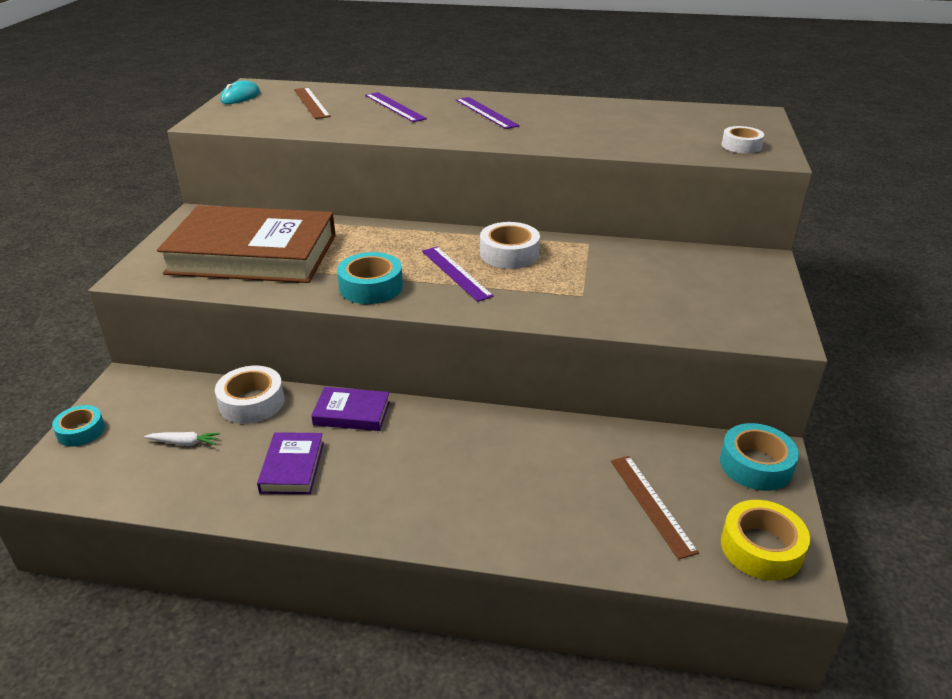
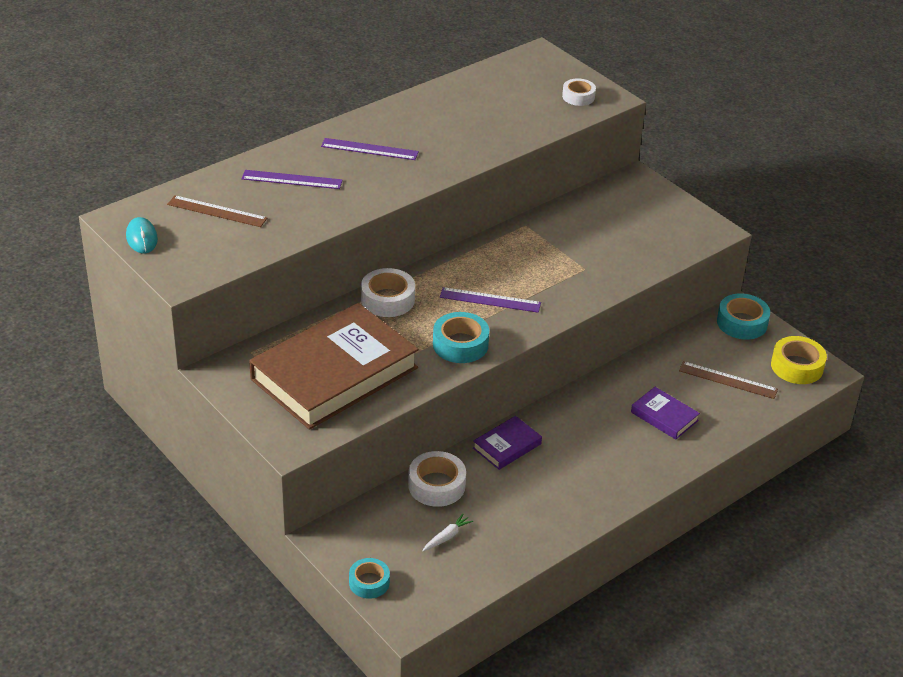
camera: 50 degrees left, 5 degrees up
(292, 467) = (533, 499): purple book -> purple book (664, 416)
(509, 254) = (494, 264): white tape -> white tape (387, 299)

